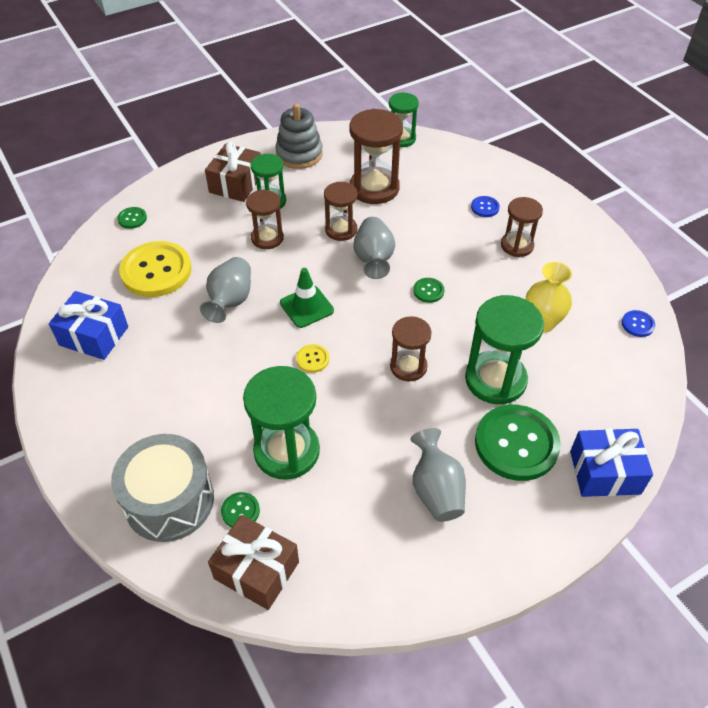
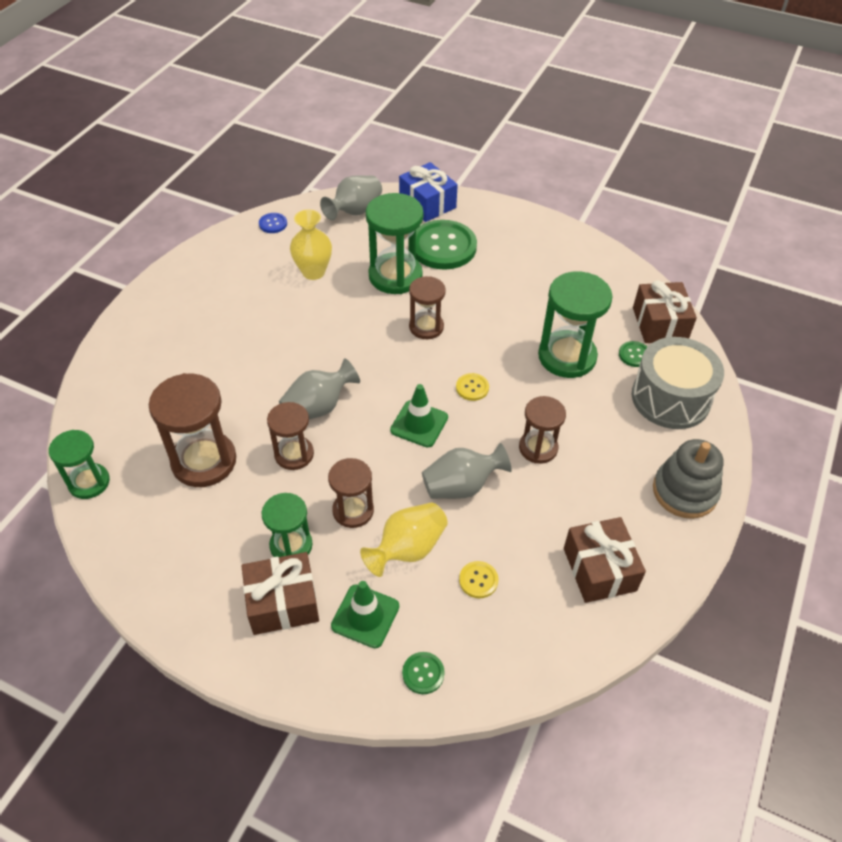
camera: 125 degrees left, 0 degrees up
(94, 336) = (599, 569): blue gift -> brown gift
(156, 271) = (478, 580): yellow button -> yellow button, size x0.43
(191, 212) = (365, 616): none -> green traffic cone
(213, 250) = (408, 549): none -> yellow vase
(299, 154) = (181, 570): grey stacking toy -> grey stacking toy (684, 491)
(428, 291) = (330, 351): green button -> none
(436, 490) = (517, 269): grey vase -> grey vase (355, 211)
(485, 207) = (180, 360): blue button -> none
(517, 245) = (224, 318): brown hourglass -> brown hourglass (538, 448)

